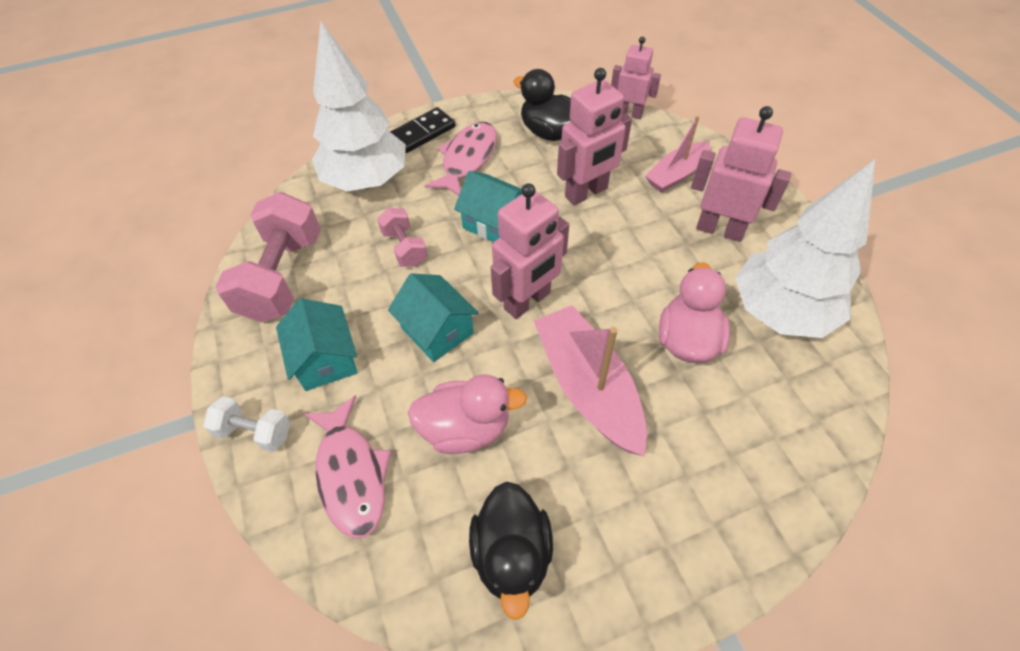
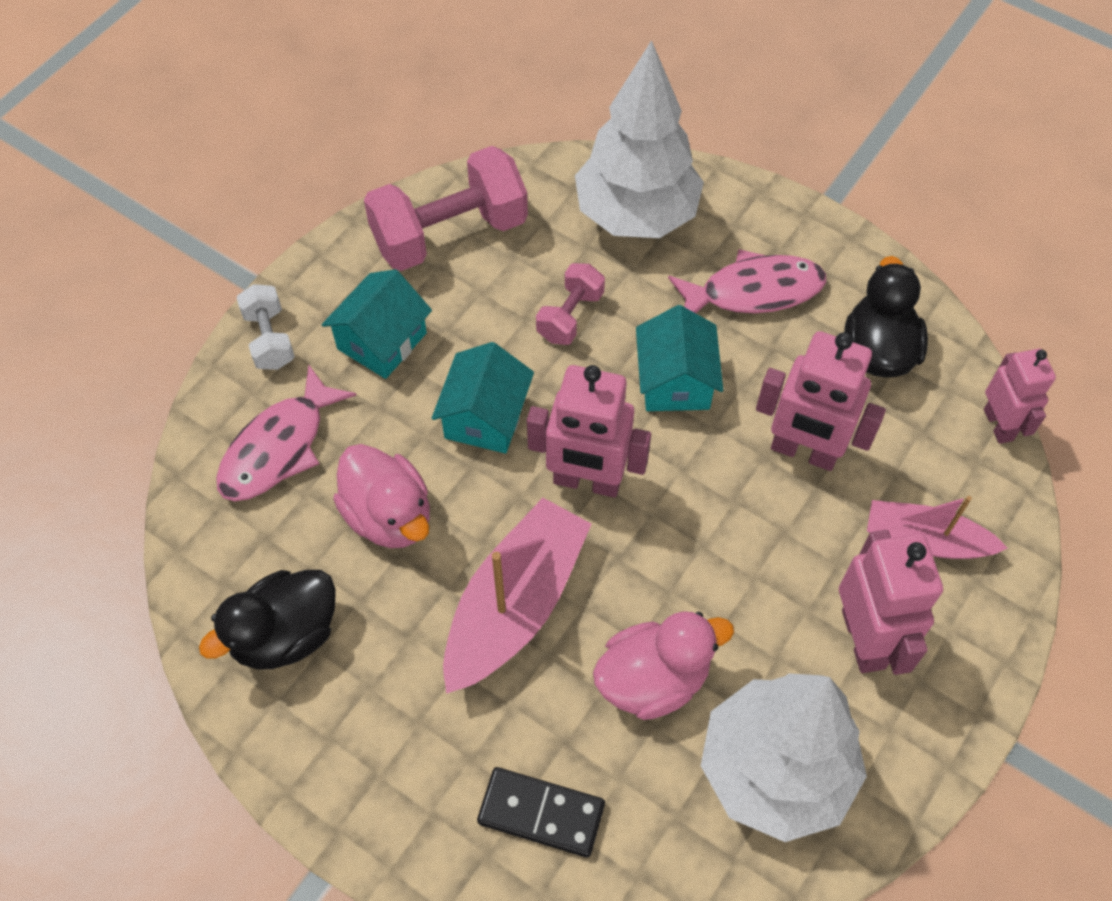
camera: 55 degrees right, 5 degrees up
(422, 132) = (758, 218): black domino -> black domino (541, 813)

